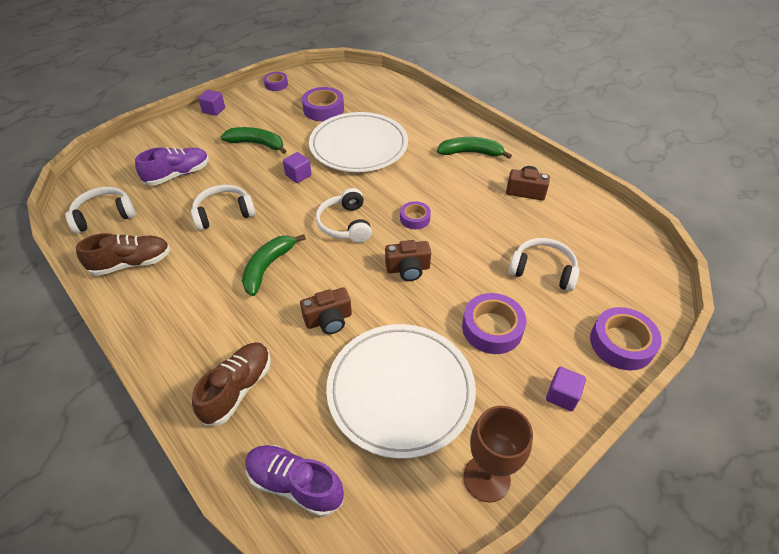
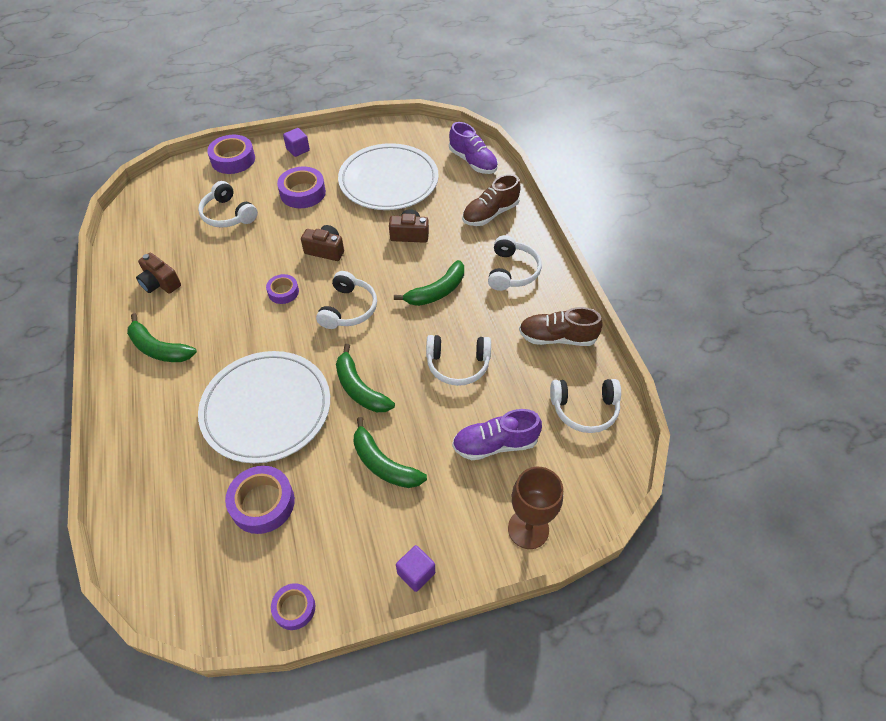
camera: 155 degrees left, 5 degrees up
(191, 316) = (512, 271): none -> white headphones
(298, 175) = (360, 388): purple cube -> green banana
(486, 478) = (371, 134): brown goblet -> brown goblet (528, 529)

